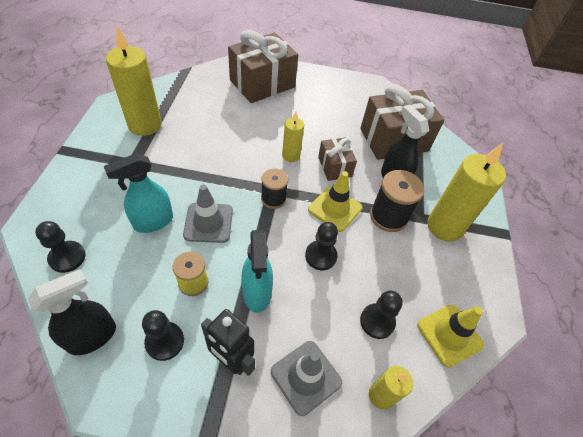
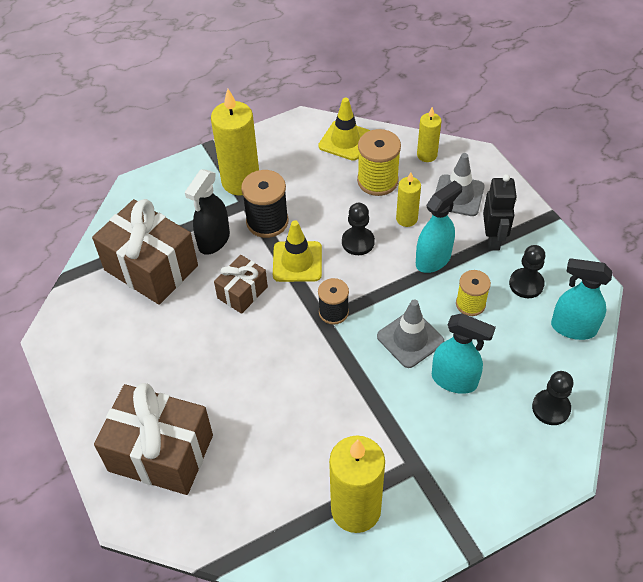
camera: 120 degrees left, 0 degrees up
(92, 336) = (573, 328): black spray bottle -> turquoise spray bottle
(291, 156) = (263, 337): yellow candle -> yellow candle (406, 219)
(377, 321) = (377, 181): black pawn -> yellow spool

